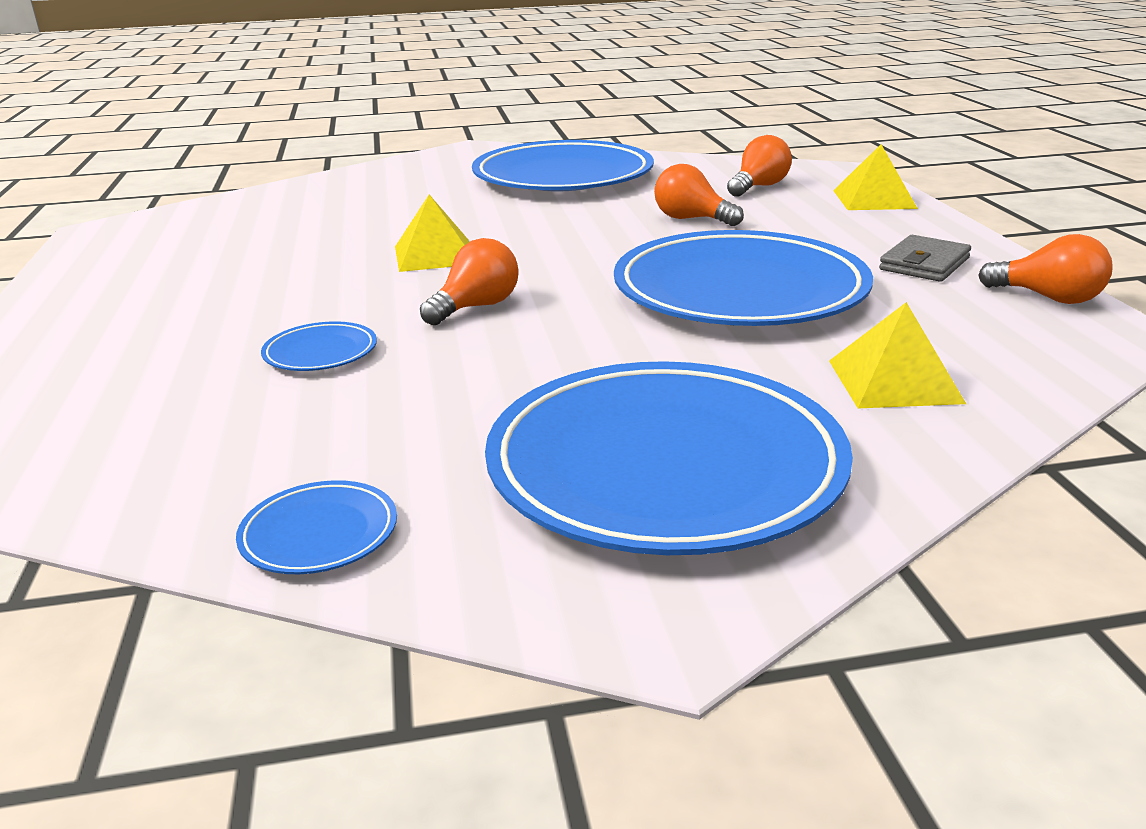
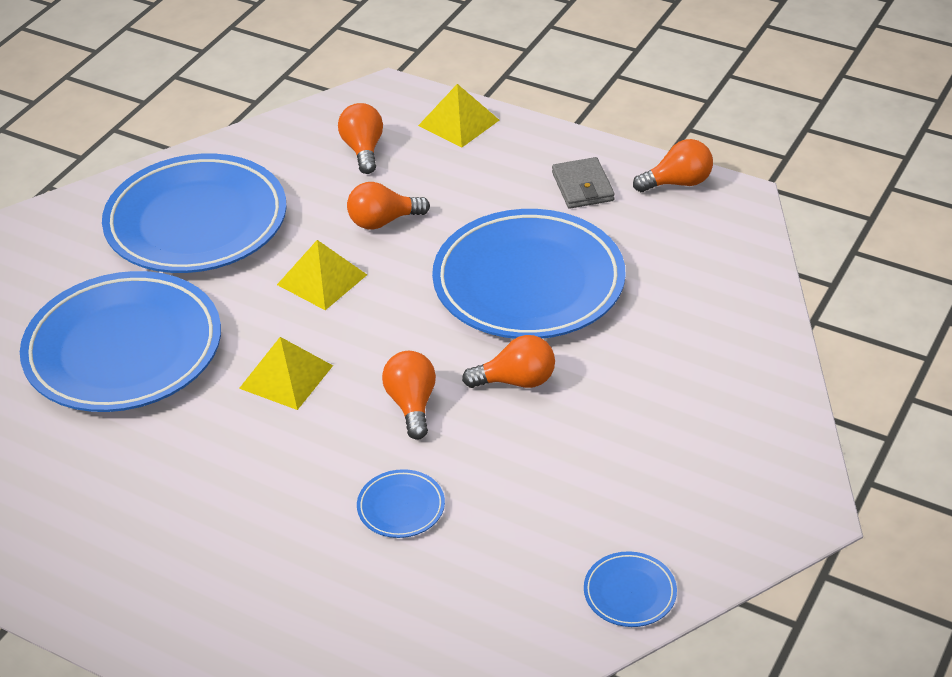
camera: 50 degrees left, 15 degrees up
(589, 336) = (516, 381): none -> orange light bulb
(665, 467) = (693, 440): blue plate -> blue plate (123, 350)
(894, 381) = (698, 307): yellow pyramid -> yellow pyramid (322, 279)

